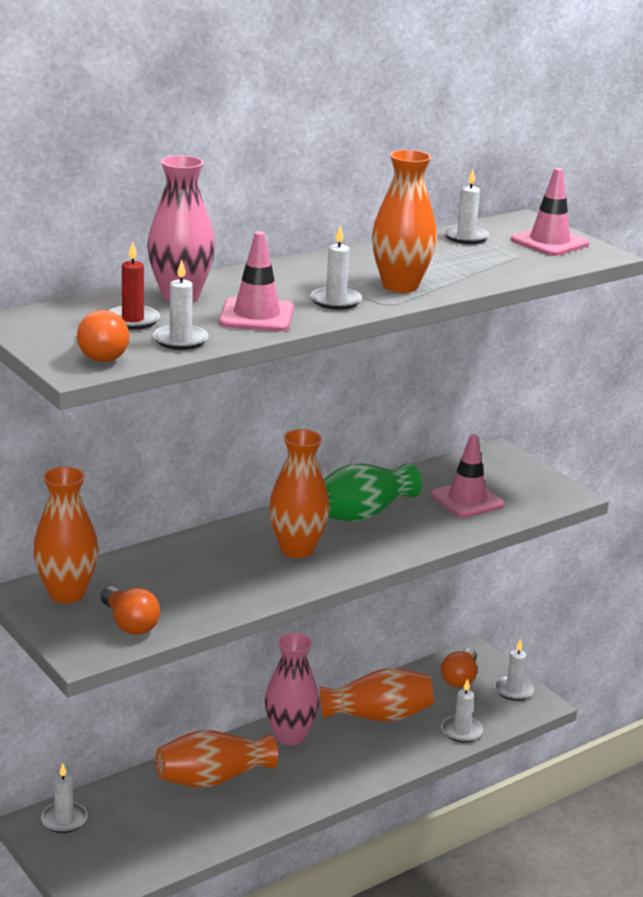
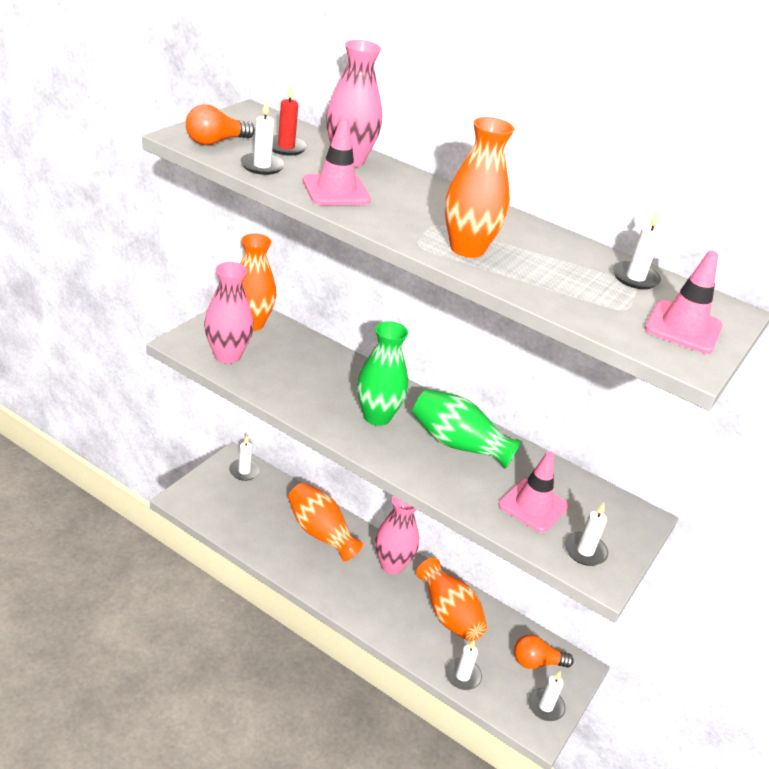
camera: 65 degrees right, 10 degrees up
(129, 624) = (227, 355): orange light bulb -> pink vase
(297, 549) = (377, 416): orange vase -> green vase
(335, 301) = (400, 221): white candle -> white candle (585, 551)

